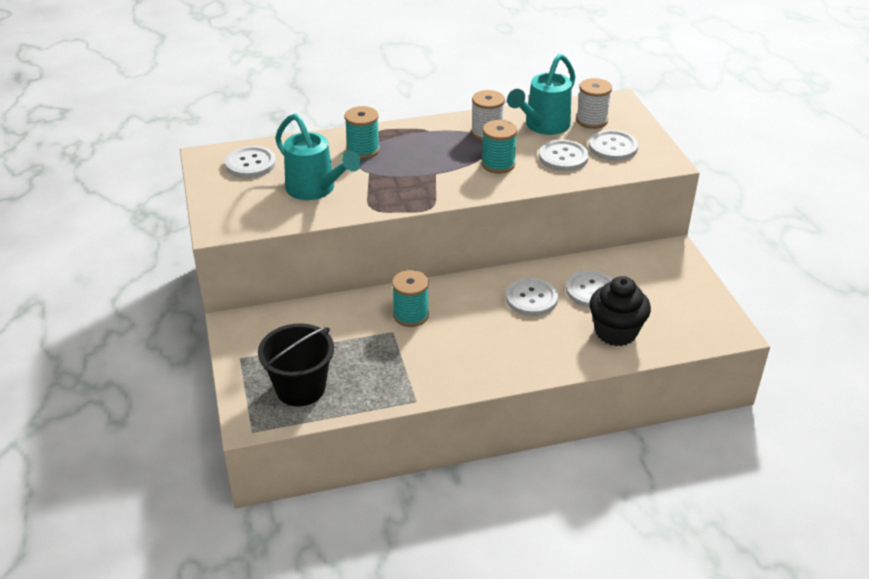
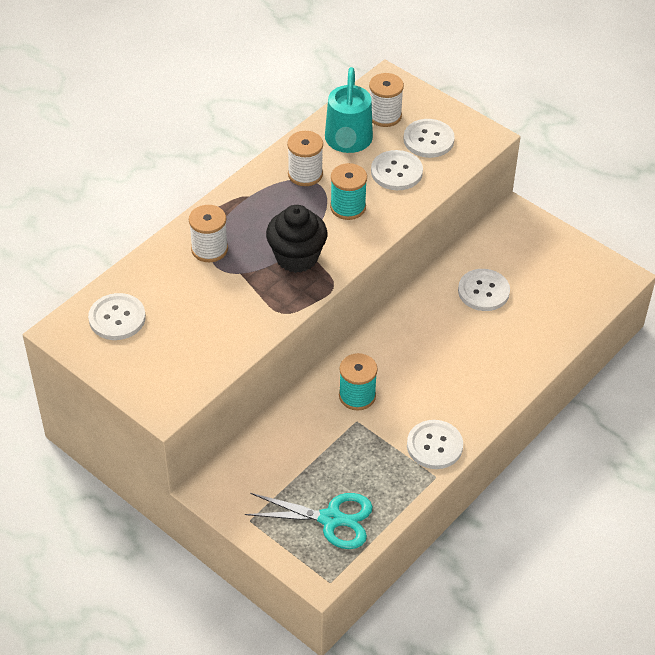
camera: 35 degrees left, 10 degrees up
(300, 388) = (331, 519): black bucket -> turquoise scissors
(315, 189) = (210, 317): turquoise watering can -> none
(363, 150) = (209, 249): turquoise spool -> white spool
(531, 298) = (442, 325): white button -> white button (434, 446)
(616, 332) = (535, 323): black cupcake -> black cupcake (297, 257)

